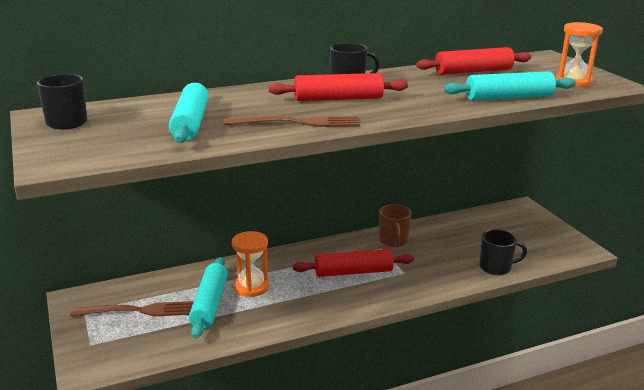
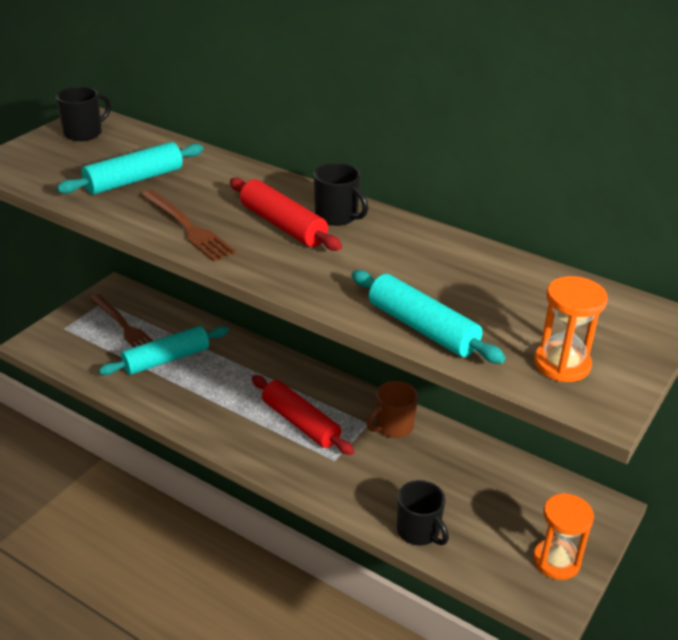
camera: 55 degrees right, 10 degrees up
(251, 287) = (213, 370): orange hourglass -> orange hourglass (556, 561)
(473, 71) = (498, 278): red rolling pin -> none

